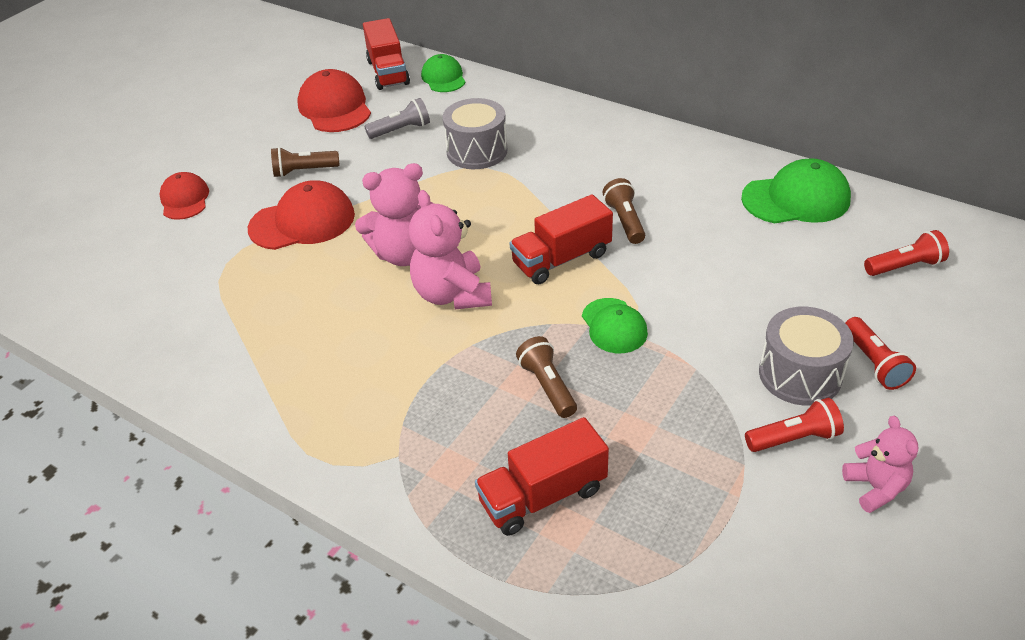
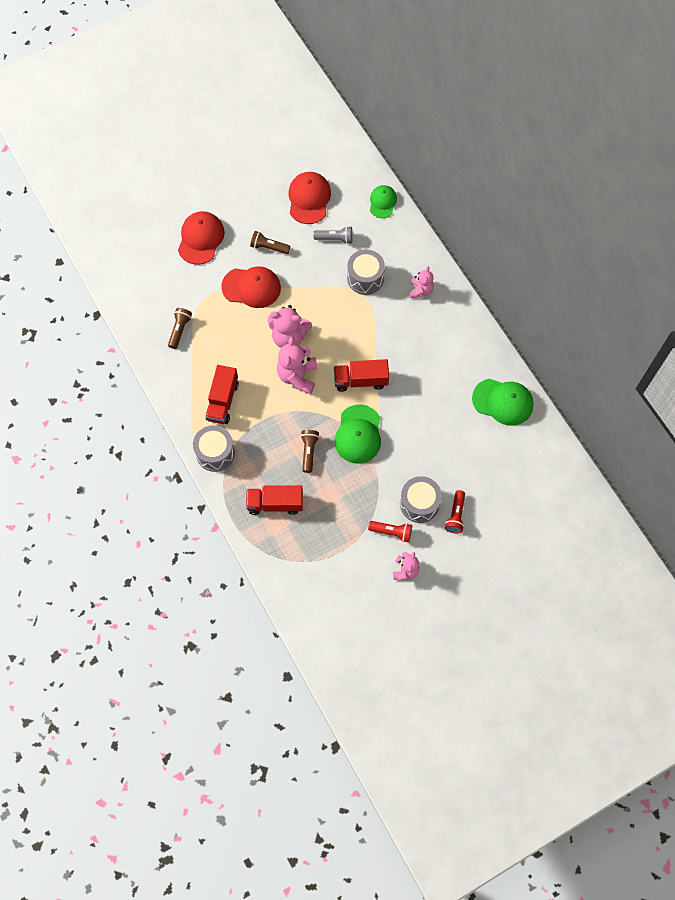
camera: 25 degrees right, 25 degrees up
(185, 199) = (201, 239): red cap -> red cap, size x1.58
(369, 466) = (215, 453): none -> grey drum
(388, 72) = (354, 180): red truck -> red truck (222, 401)
(567, 135) = (420, 290): none -> pink teddy bear
(614, 326) = (358, 434): green cap -> green cap, size x1.58
(625, 221) = (407, 371): brown flashlight -> brown flashlight (180, 330)
(904, 266) = (517, 472): red flashlight -> none

